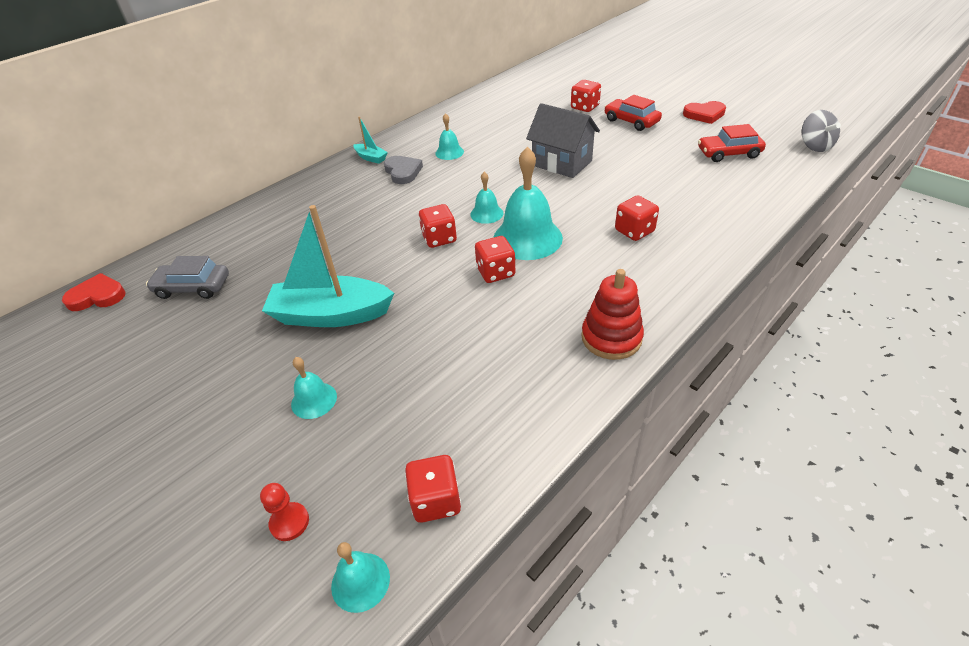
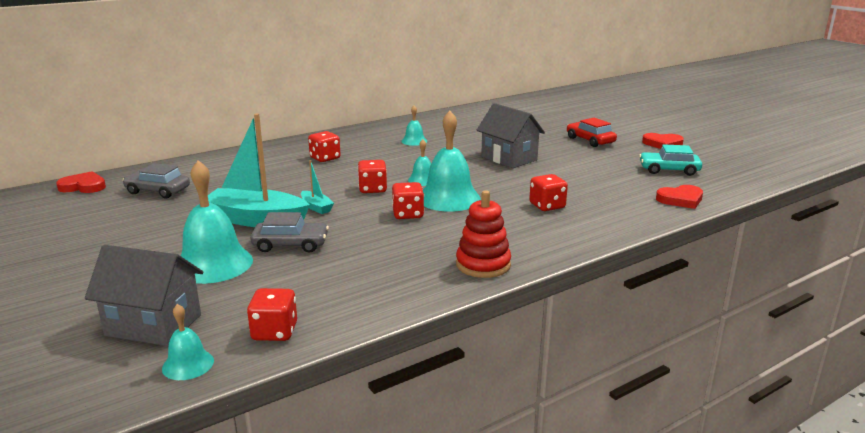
camera: 10 degrees right, 20 degrees down
(289, 522) = (153, 325): red pawn -> grey house
(314, 400) = (213, 264): turquoise bell -> turquoise bell, size x1.97
(371, 158) = (345, 137): turquoise boat -> turquoise boat (316, 207)
(388, 348) = (290, 244): none -> grey car
(403, 172) = (367, 148): grey heart -> none
(584, 107) = (553, 127): red dice -> red dice (325, 158)
(729, 153) = (669, 170): red car -> turquoise car
(760, 196) = (680, 199): none -> red heart
(814, 146) = (756, 175): grey spinning top -> none

